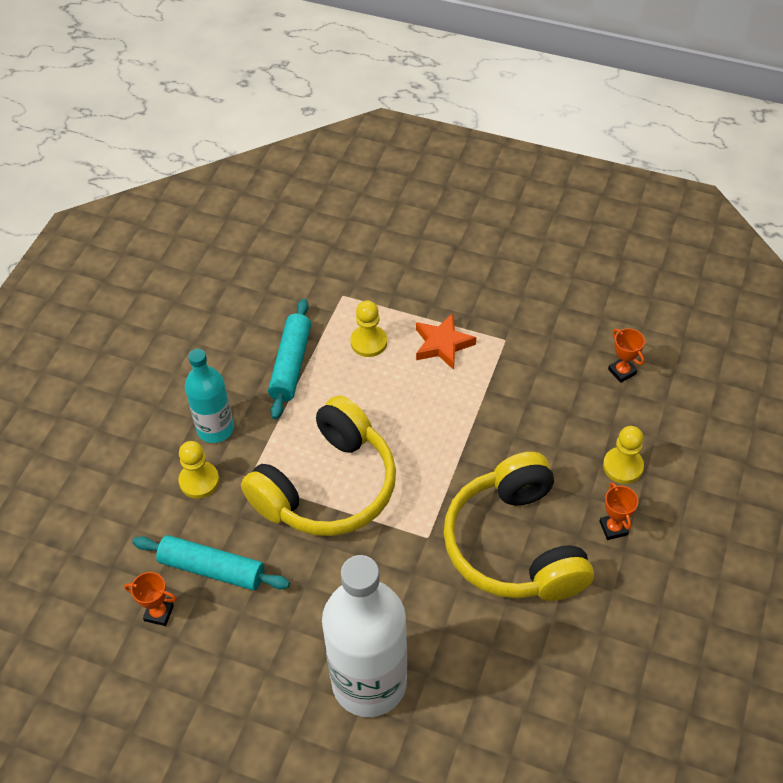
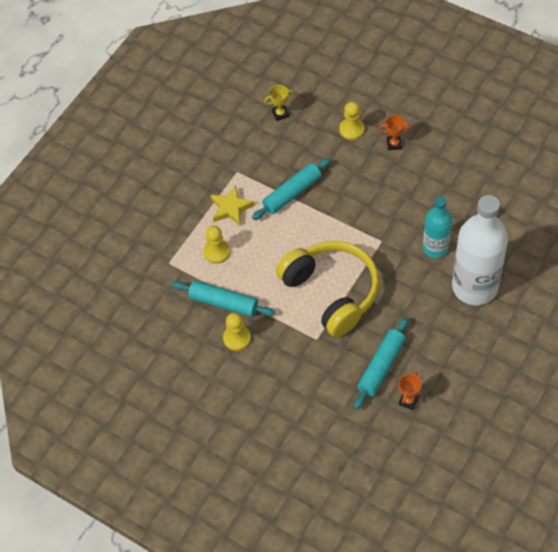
camera: 75 degrees left, 5 degrees up
(199, 481) = (310, 369): yellow pawn -> yellow pawn (237, 338)
(215, 429) = (268, 356): turquoise bottle -> turquoise bottle (435, 248)
(442, 344) = (231, 208): orange star -> yellow star
(485, 410) = (292, 193): none -> turquoise rolling pin
(515, 545) = (396, 196): yellow headphones -> none
(622, 371) = (280, 114): orange trophy -> yellow trophy

